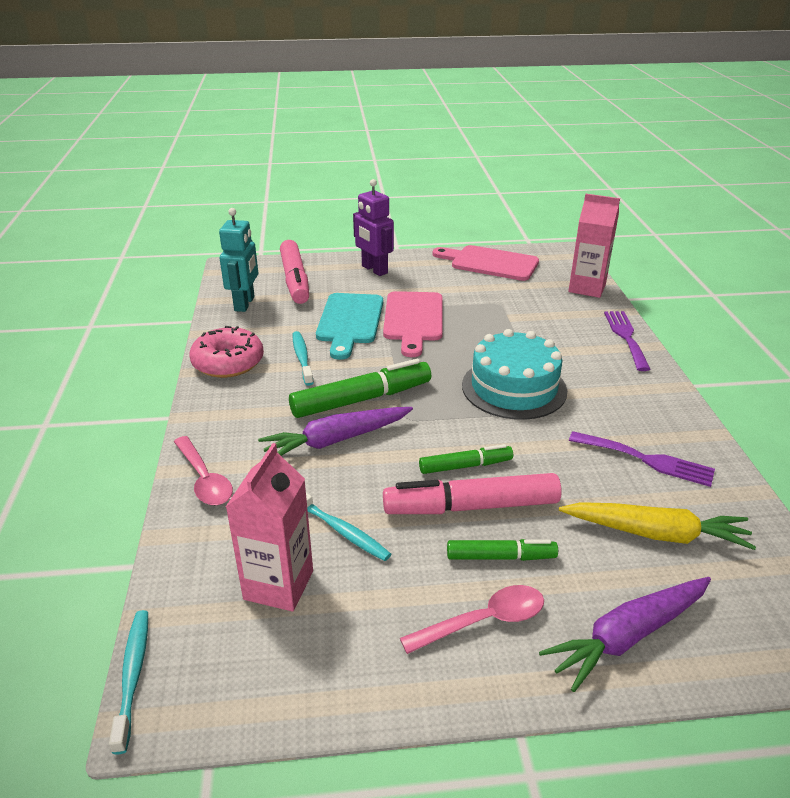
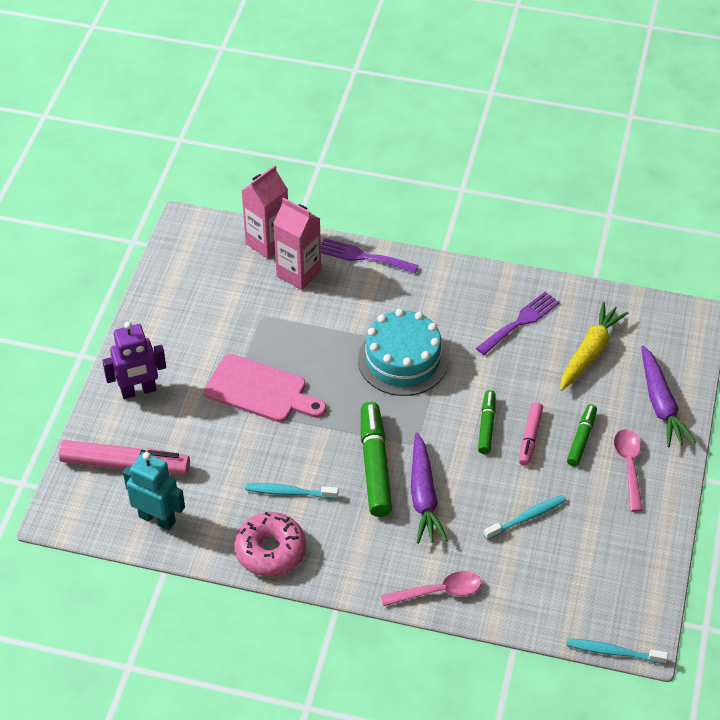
camera: 70 degrees left, 15 degrees up
(278, 585) = (565, 564): pink carton -> pink carton (298, 273)
(350, 321) = (239, 440): turquoise cutting board -> none
(471, 506) = (530, 438): pink marker -> pink marker, size x0.58
(490, 263) = (176, 292): pink cutting board -> none

